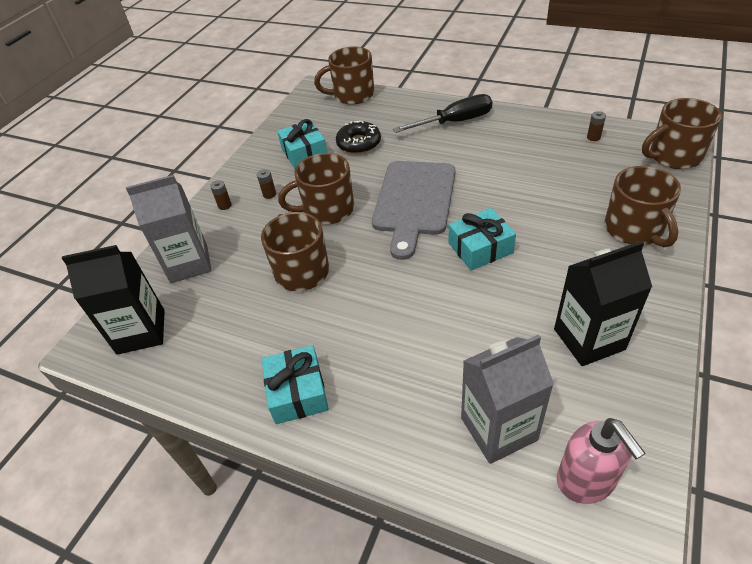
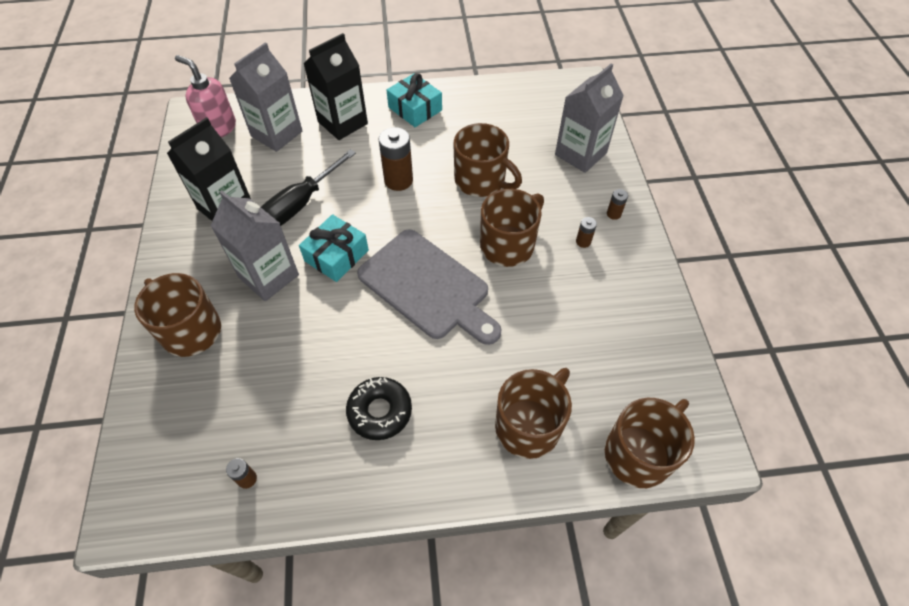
camera: 145 degrees right, 10 degrees up
(141, 332) = (556, 102): black carton -> black carton (342, 123)
(304, 153) = (601, 311): turquoise gift -> none
(359, 143) = (549, 351): black donut -> black donut (380, 411)
(380, 301) = (398, 180): none -> brown battery
(414, 201) = (427, 286): grey cutting board -> grey cutting board turned 150 degrees clockwise
(455, 122) = (450, 443): black screwdriver -> black screwdriver (301, 203)
(552, 250) = (268, 276): none -> grey carton
(674, 156) = (138, 475): brown mug -> brown mug (529, 426)

